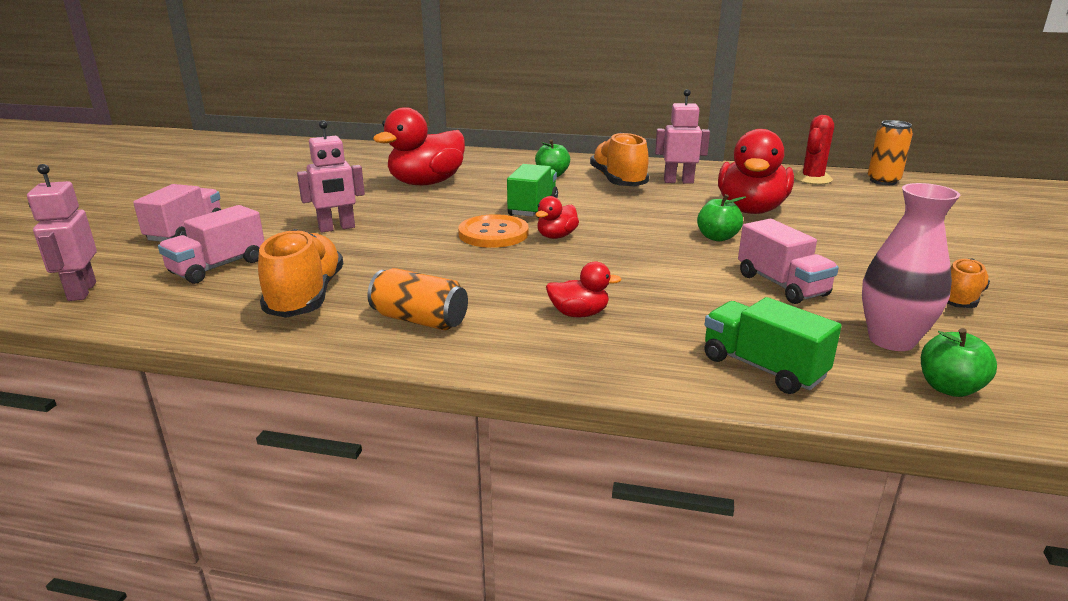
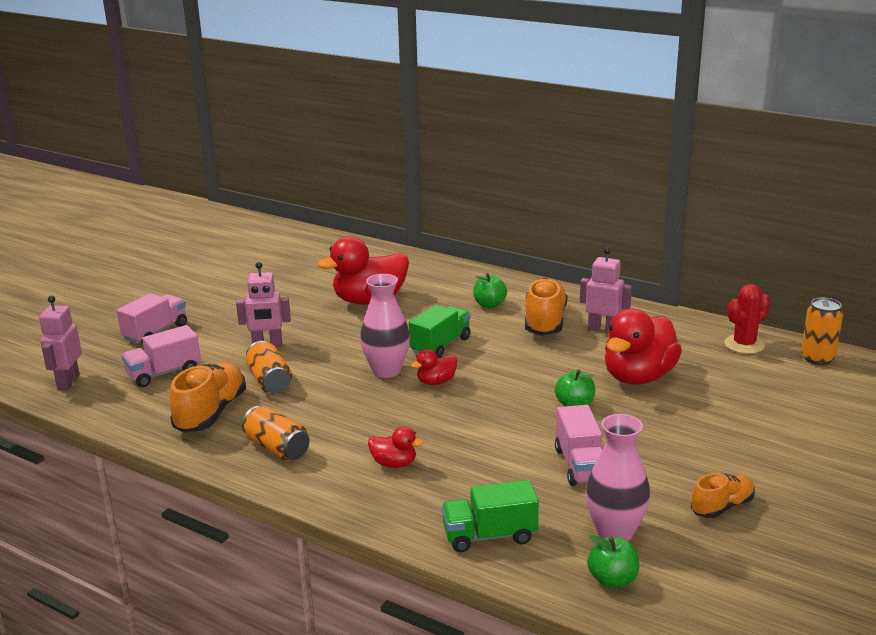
camera: 20 degrees right, 0 degrees up
(362, 258) = (269, 381): none -> orange can
(493, 234) = (386, 371): orange button -> pink vase
(763, 368) = (489, 536): green truck -> green truck turned 75 degrees counterclockwise

